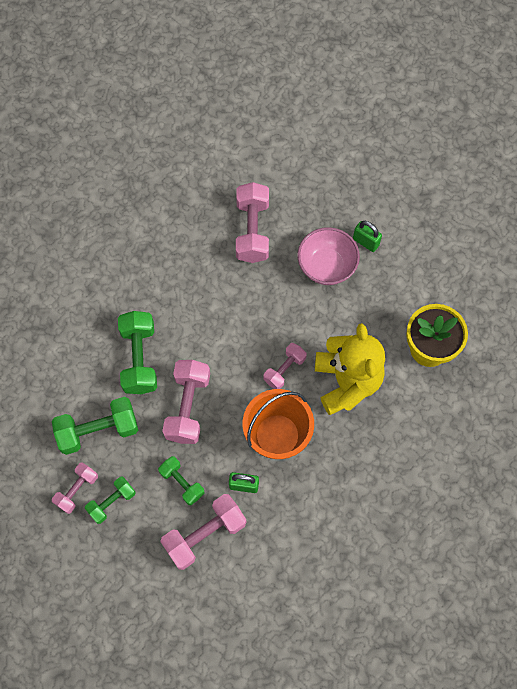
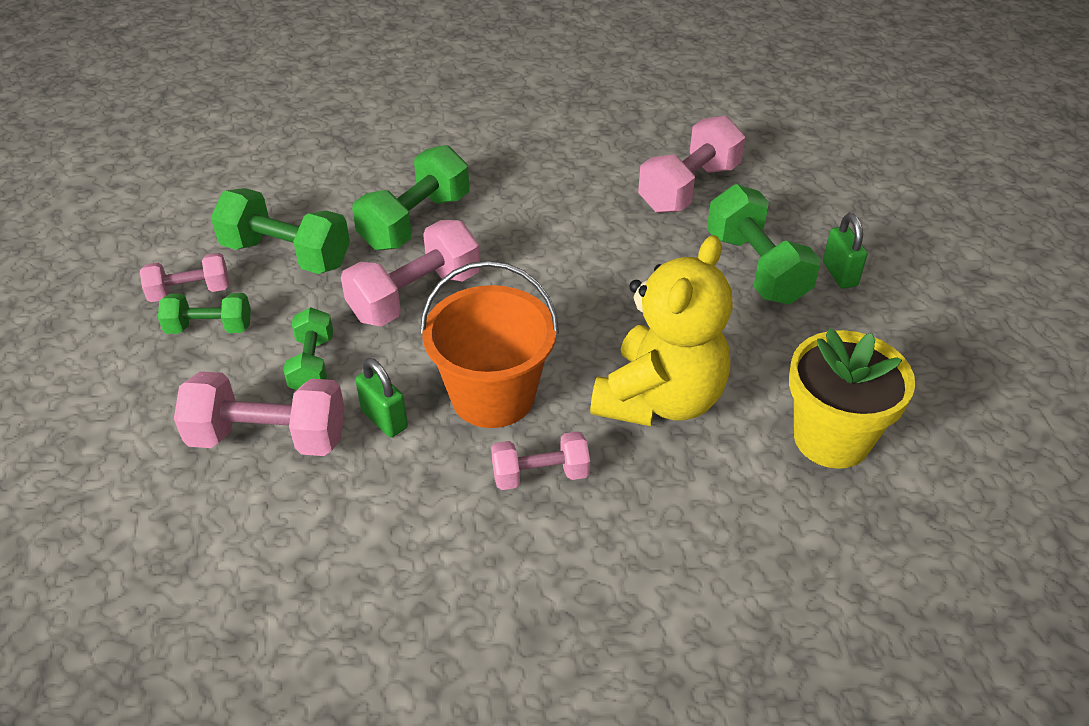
camera: 40 degrees right, 25 degrees down
(284, 370) = (583, 334): pink dumbbell -> pink dumbbell (540, 475)
(326, 266) = (756, 268): pink bowl -> green dumbbell

